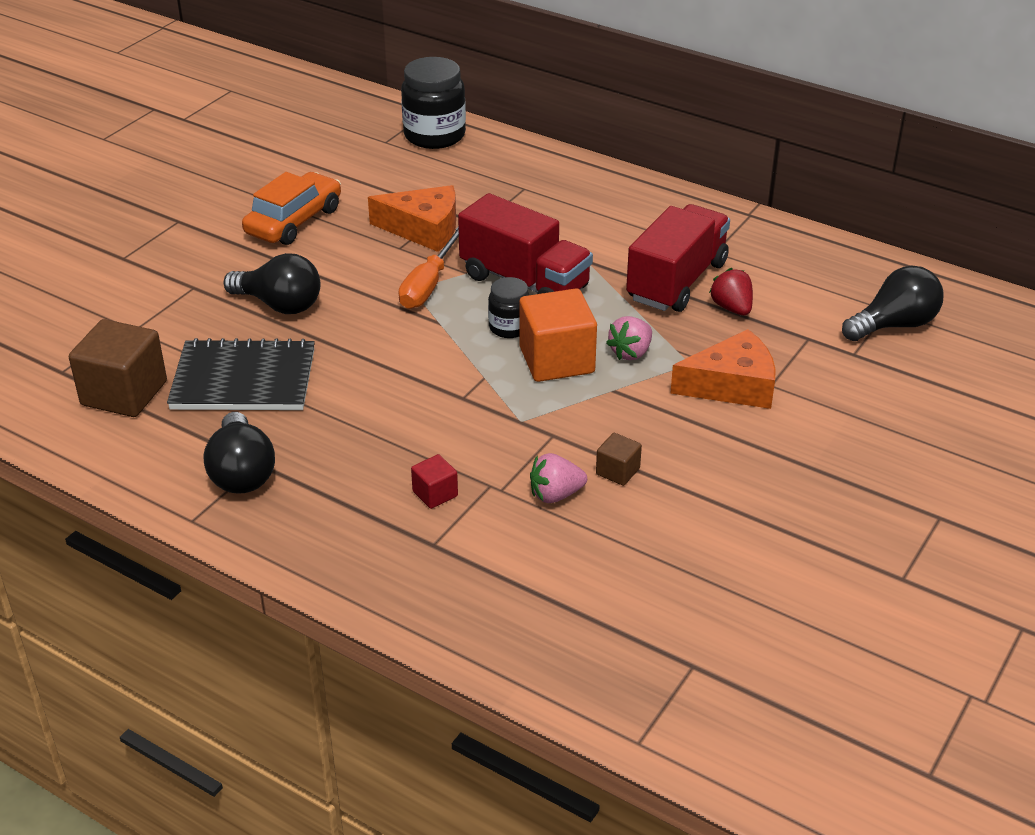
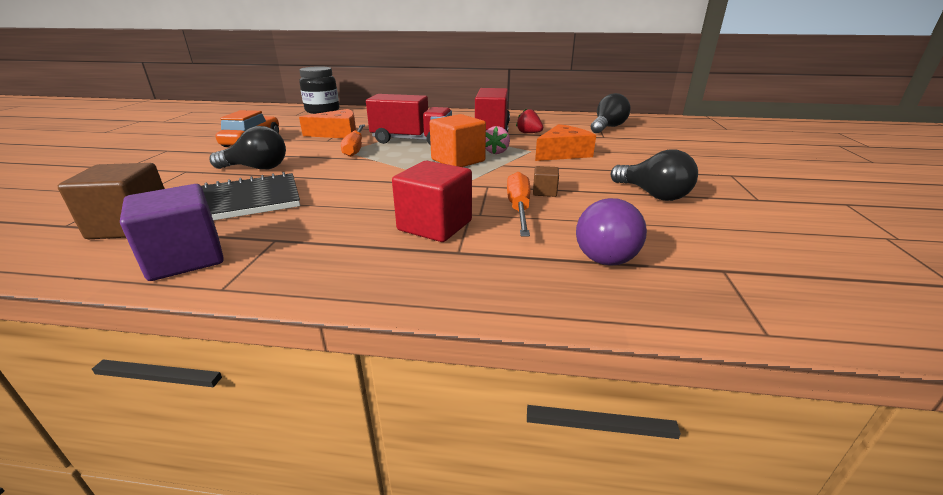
camera: 25 degrees left, 10 degrees down
(168, 466) = (186, 258): none -> purple cube
(242, 473) = (262, 248): black light bulb -> black light bulb (652, 194)
(435, 494) = (435, 225): red cube -> red cube, size x2.06
(509, 327) = (418, 154): black jar -> none
(555, 495) = (519, 209): pink strawberry -> orange screwdriver
(592, 600) = (608, 253): none -> purple light bulb

